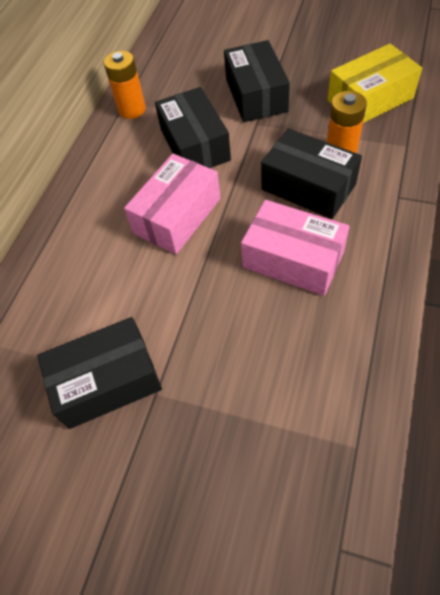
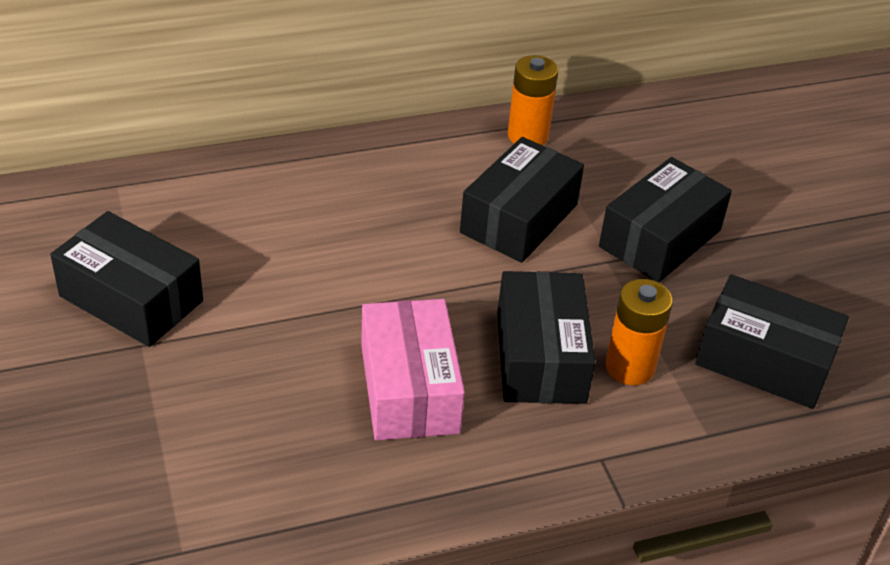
camera: 45 degrees right, 15 degrees down
(177, 216) = (393, 253): pink box -> none
(370, 99) = (764, 360): yellow box -> black box

